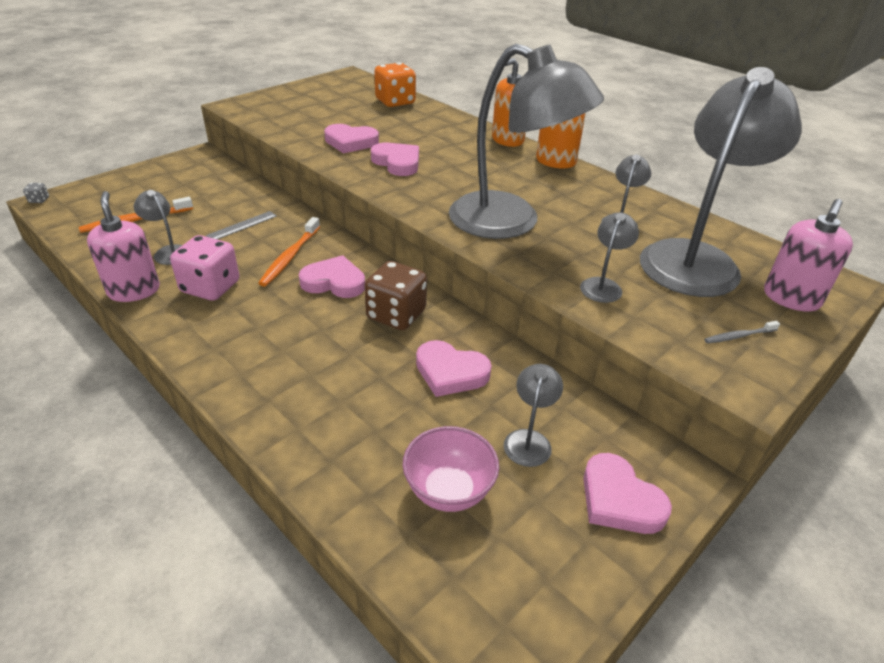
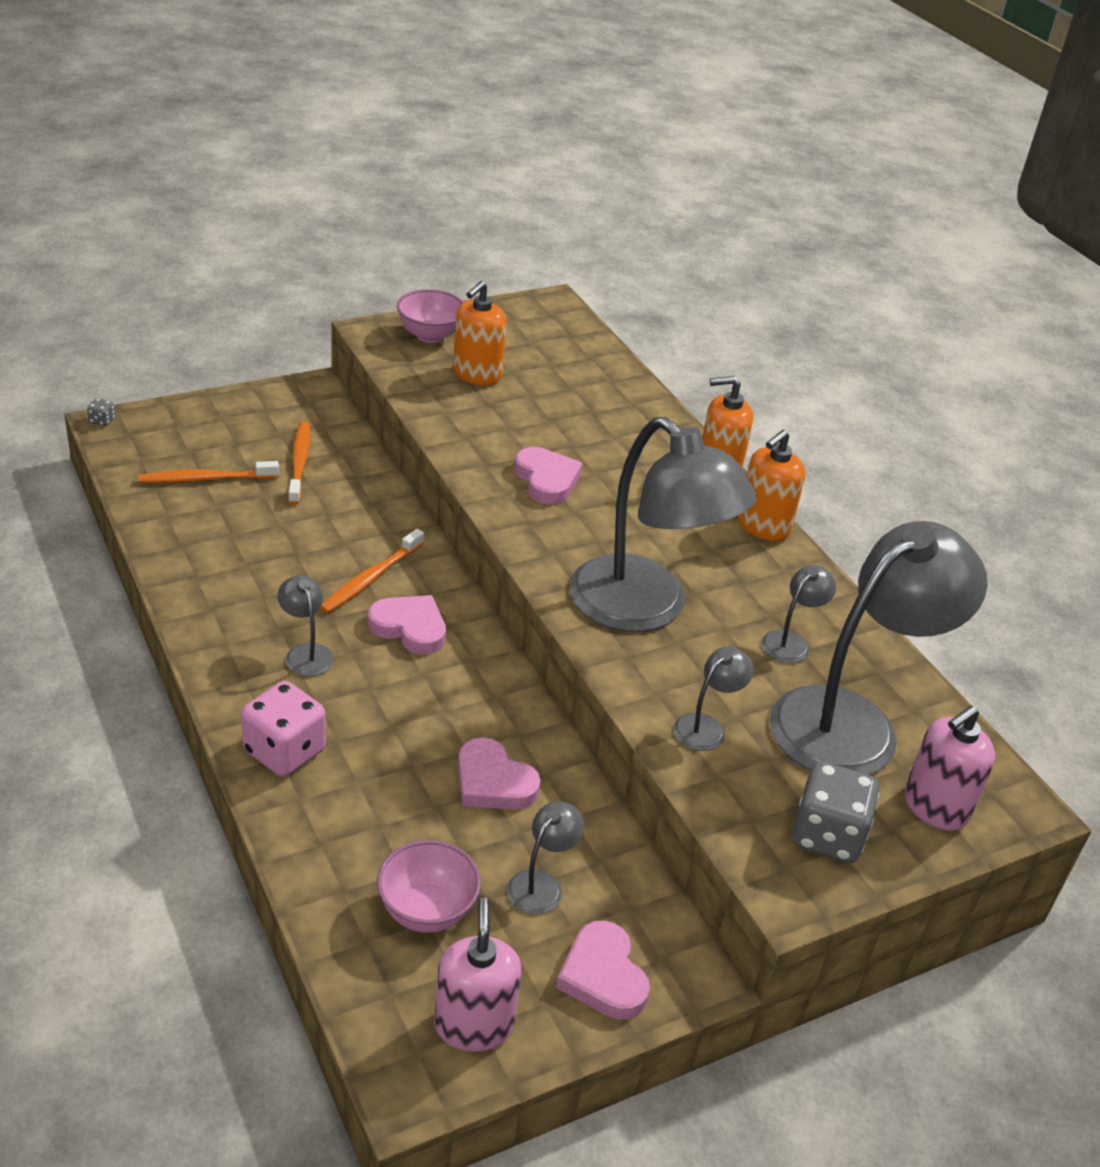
camera: 15 degrees right, 0 degrees up
(134, 291) = (178, 581): pink soap dispenser -> pink soap dispenser (473, 1025)
(168, 252) = (231, 535): grey lamp -> grey lamp (306, 653)
(206, 197) = (299, 462): none -> orange toothbrush
(210, 287) = (264, 598): pink dice -> pink dice (284, 751)
(242, 226) = (329, 517): grey ruler -> none
(275, 101) = (430, 335): none -> pink bowl
(317, 116) = (477, 374): none -> orange soap dispenser
(350, 142) = (501, 431): pink heart -> none
(395, 102) = (595, 369): orange dice -> none
(396, 315) = (464, 692): brown dice -> none
(738, 336) = (827, 835): grey toothbrush -> grey dice

